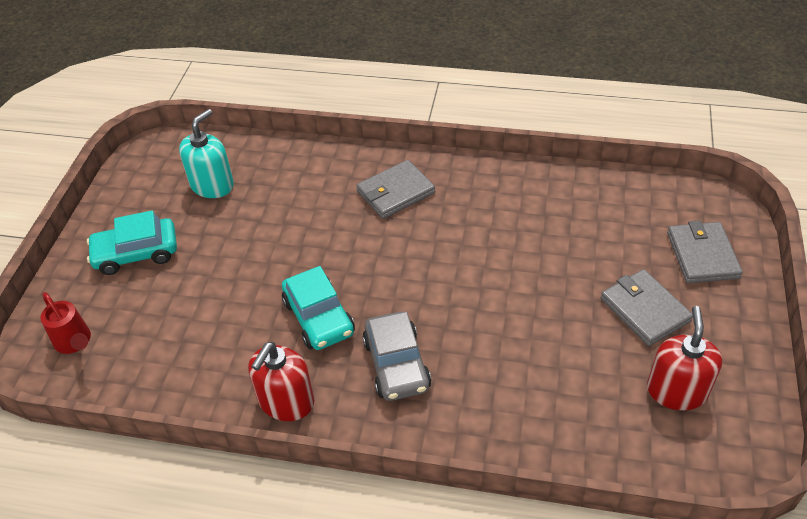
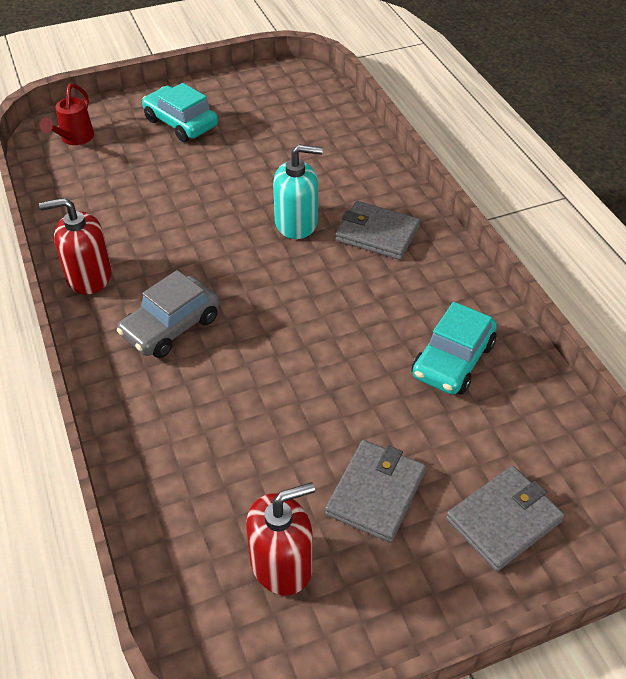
camera: 55 degrees right, 0 degrees up
(212, 185) = (286, 124): turquoise soap dispenser -> turquoise soap dispenser (296, 223)
(319, 317) = (189, 254): turquoise car -> turquoise car (452, 360)

